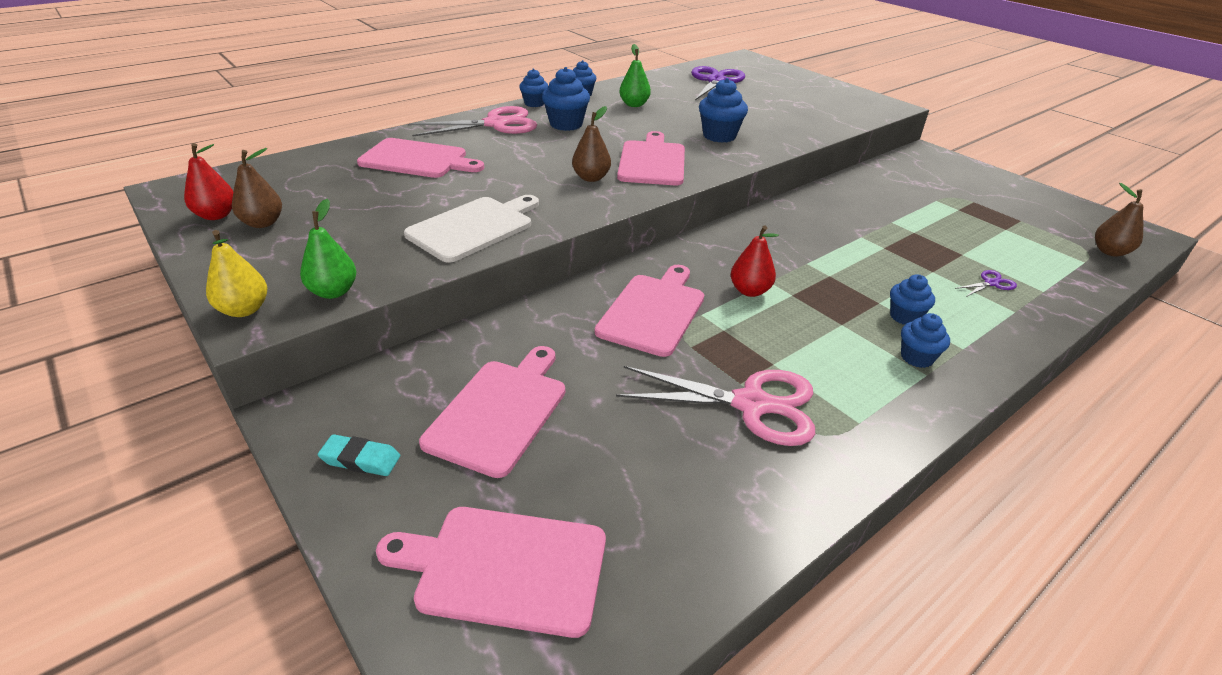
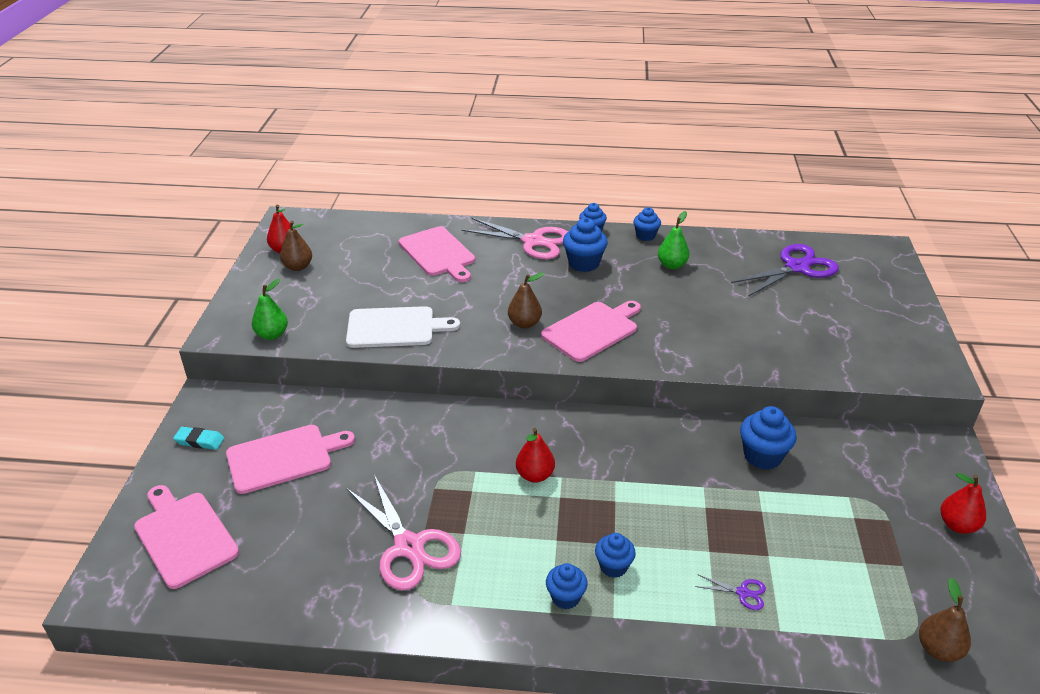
camera: 45 degrees right, 0 degrees up
(244, 310) = (224, 324): yellow pear -> none
(360, 459) = (199, 441): turquoise eraser -> turquoise eraser turned 45 degrees counterclockwise
(653, 311) = (449, 450): pink cutting board -> none
(719, 136) = (691, 330): blue cupcake -> blue cupcake (762, 456)
(1002, 187) = (957, 525): none -> red pear

